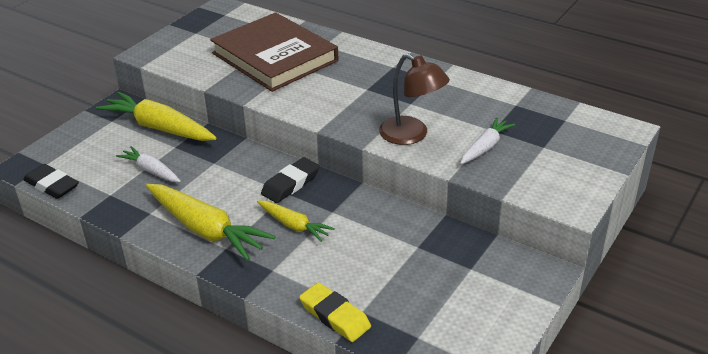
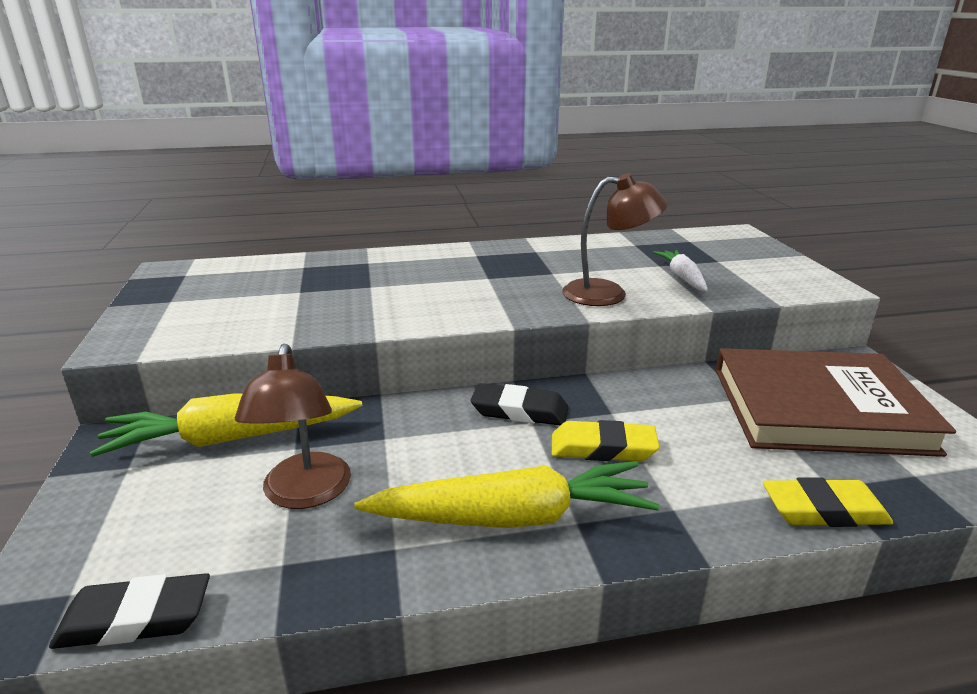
camera: 45 degrees left, 10 degrees down
(151, 171) = (305, 494): white carrot -> brown lamp
(274, 57) = (329, 288): brown book -> brown book (818, 409)
(291, 184) = (519, 411): black eraser -> black eraser turned 75 degrees counterclockwise
(294, 225) = (603, 448): yellow carrot -> yellow eraser

